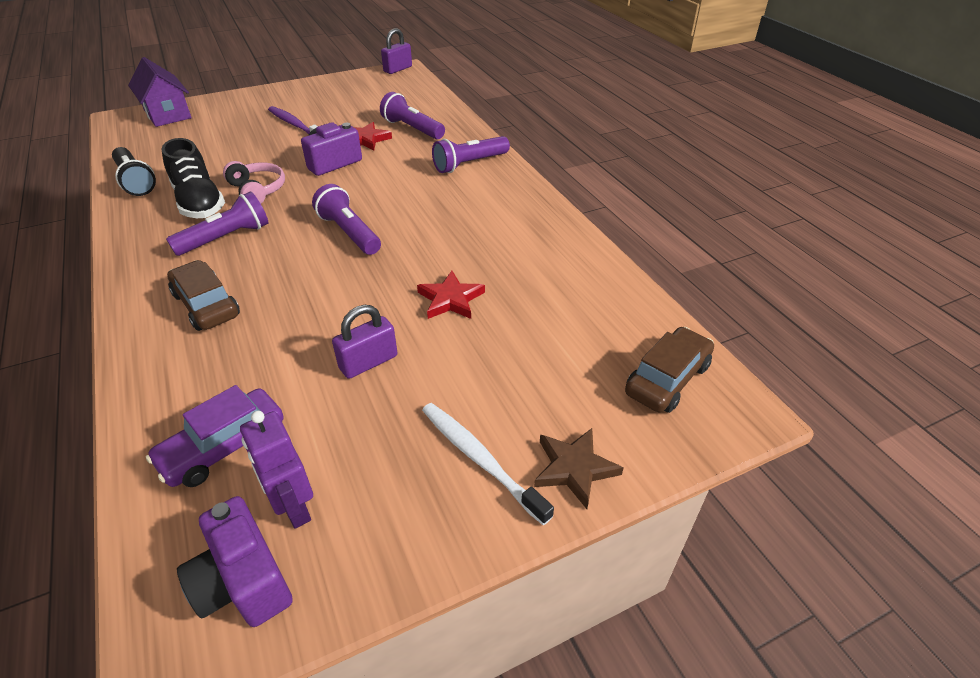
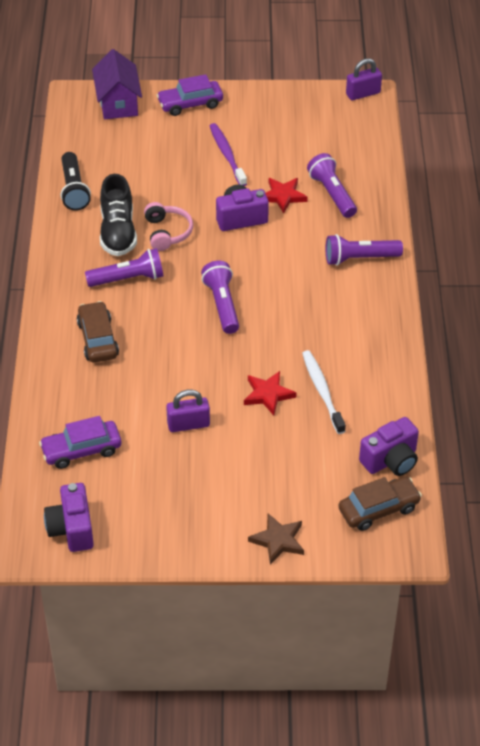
camera: 25 degrees right, 5 degrees up
(242, 102) = (190, 104): none -> purple car
(294, 507) = (109, 501): purple robot -> none
(480, 459) = (225, 514): white toothbrush -> white toothbrush (322, 391)
(636, 321) = (391, 460): none -> purple camera

